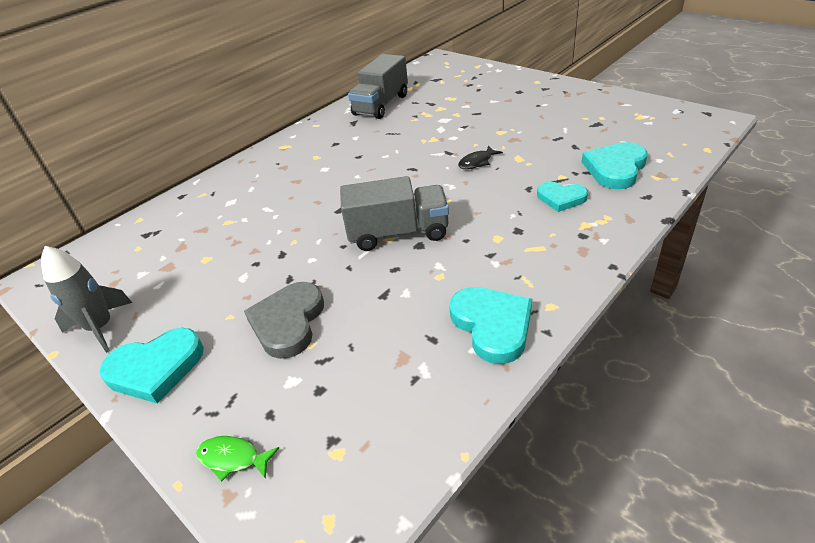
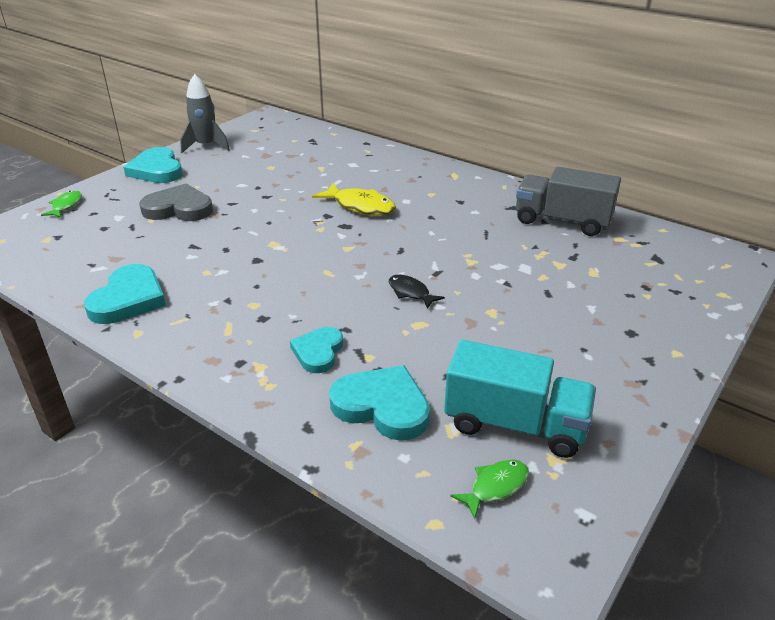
camera: 80 degrees right, 5 degrees down
(328, 192) = (360, 206): none -> yellow fish
(398, 233) = (279, 248): grey truck -> none
(492, 325) = (128, 299): turquoise heart -> turquoise heart turned 45 degrees counterclockwise
(616, 126) = (515, 424): none -> turquoise truck
(670, 132) = (495, 487): none -> green fish

